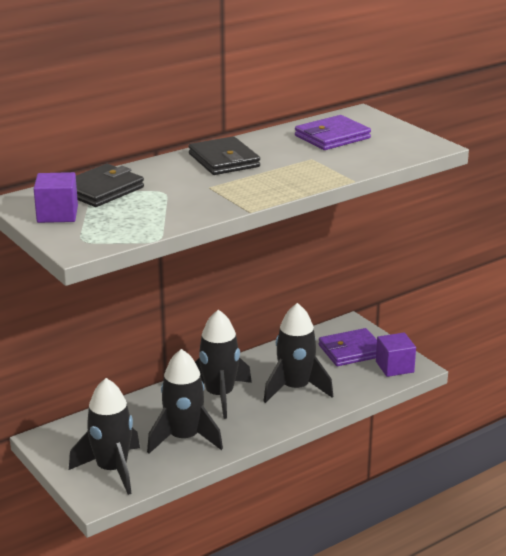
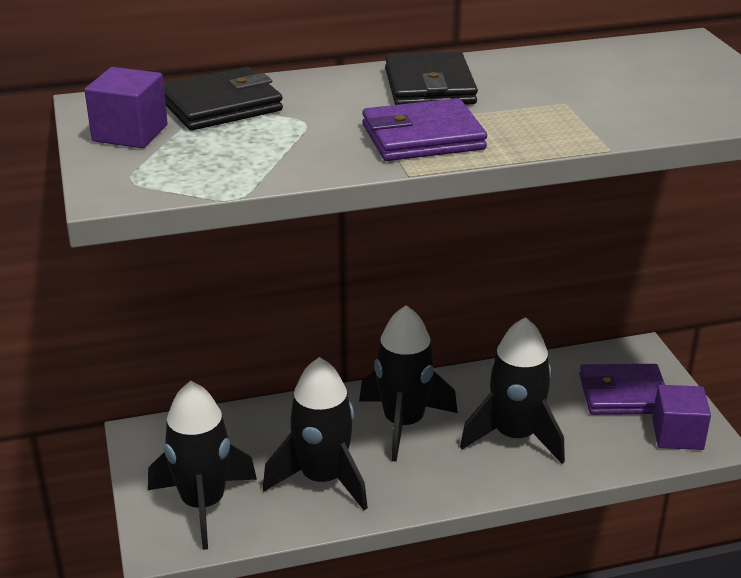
camera: 20 degrees right, 5 degrees up
(332, 137) = (620, 73): purple wallet -> purple wallet (423, 137)

